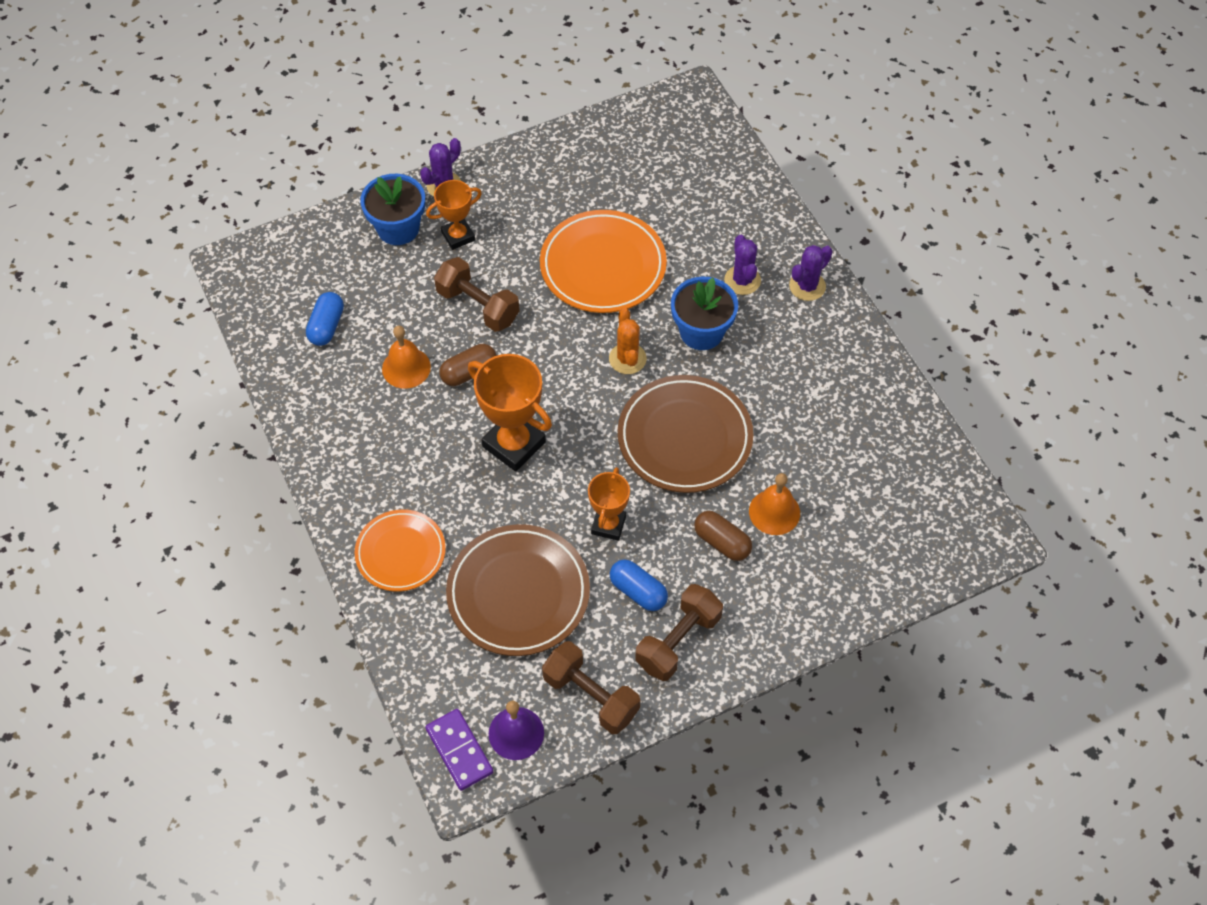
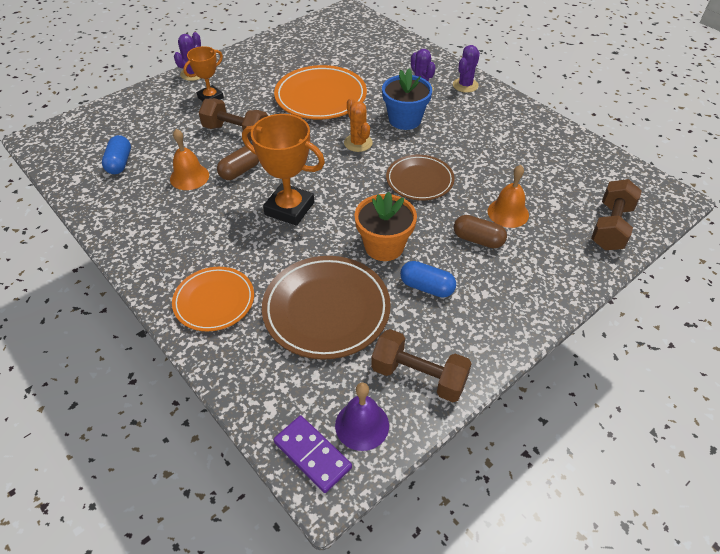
camera: 15 degrees left, 10 degrees down
(398, 228) = (164, 100): blue flower pot -> none
(608, 525) = (384, 246): orange trophy -> orange flower pot
(678, 641) = (475, 316): brown dumbbell -> brown dumbbell (610, 227)
(684, 437) = (419, 180): brown plate -> brown plate, size x0.64

